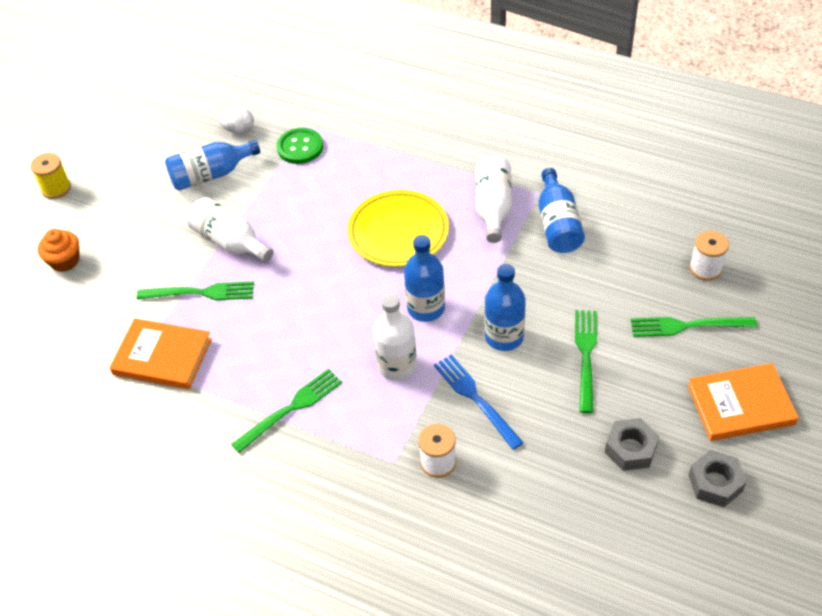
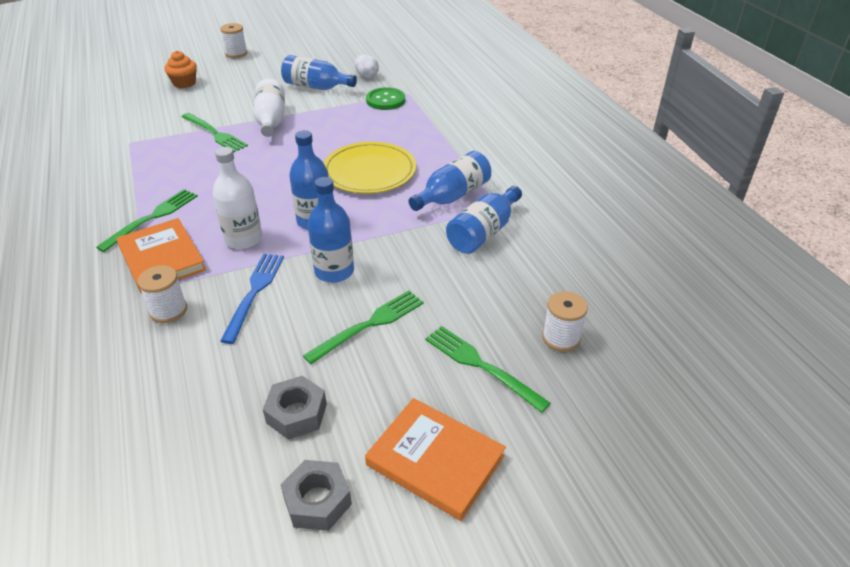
camera: 40 degrees right, 10 degrees down
(56, 188) = (236, 53): yellow spool -> white spool
(162, 357) = (144, 149): orange book -> orange book (162, 258)
(291, 408) = (152, 217): green fork -> green fork turned 60 degrees counterclockwise
(493, 208) = (452, 196): white bottle -> blue bottle

